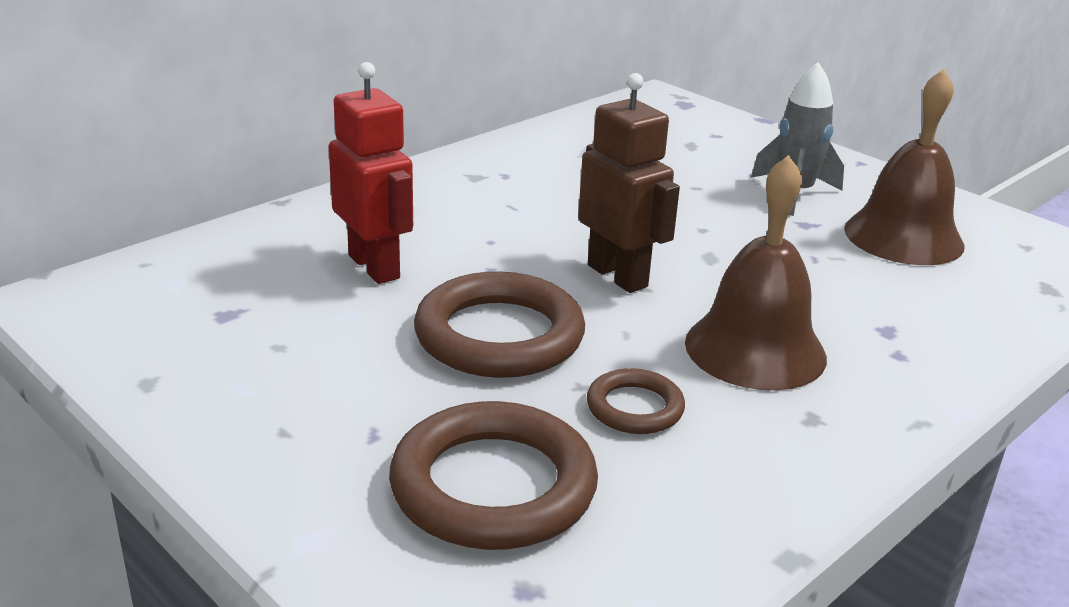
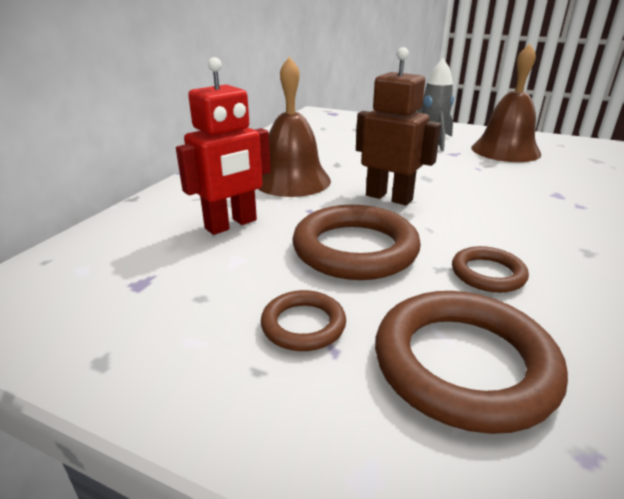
camera: 20 degrees left, 0 degrees up
(362, 403) = (303, 325): none -> brown ring
(375, 267) = (231, 224): red robot -> red robot turned 105 degrees clockwise
(755, 349) = (509, 220): brown bell -> brown bell (292, 180)

